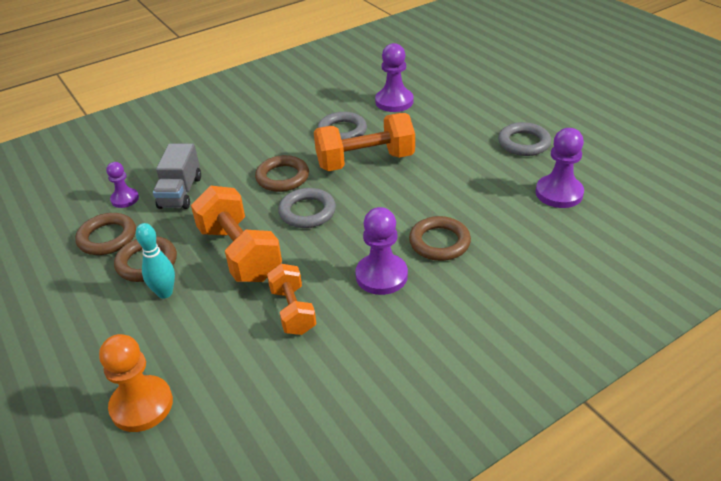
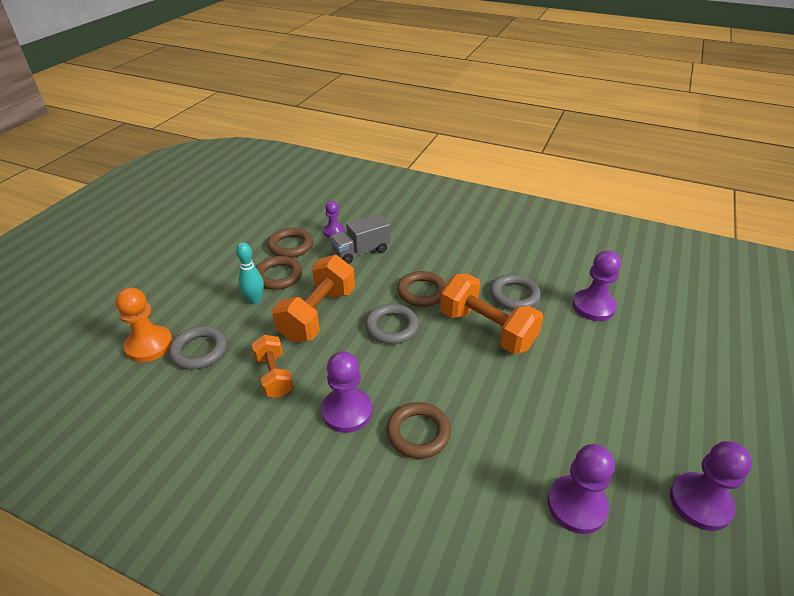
camera: 55 degrees right, 0 degrees up
(293, 311) = (274, 376): orange dumbbell -> orange dumbbell turned 60 degrees counterclockwise
(524, 143) = (634, 436): grey ring -> grey ring (199, 351)
(590, 144) = (700, 502): none -> purple pawn

